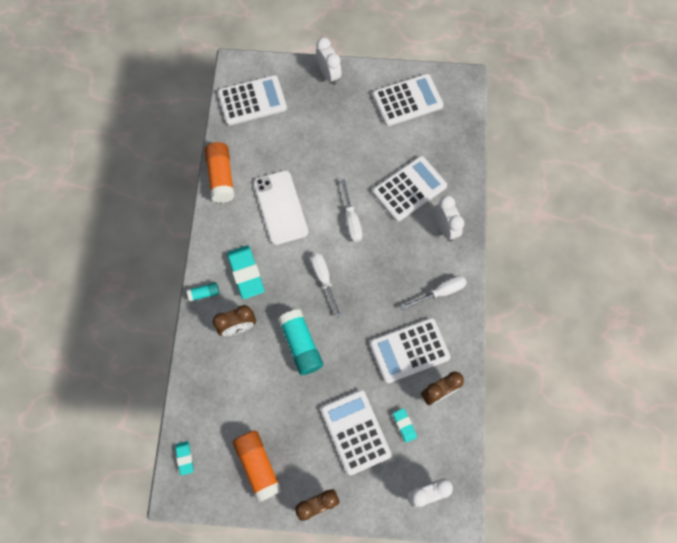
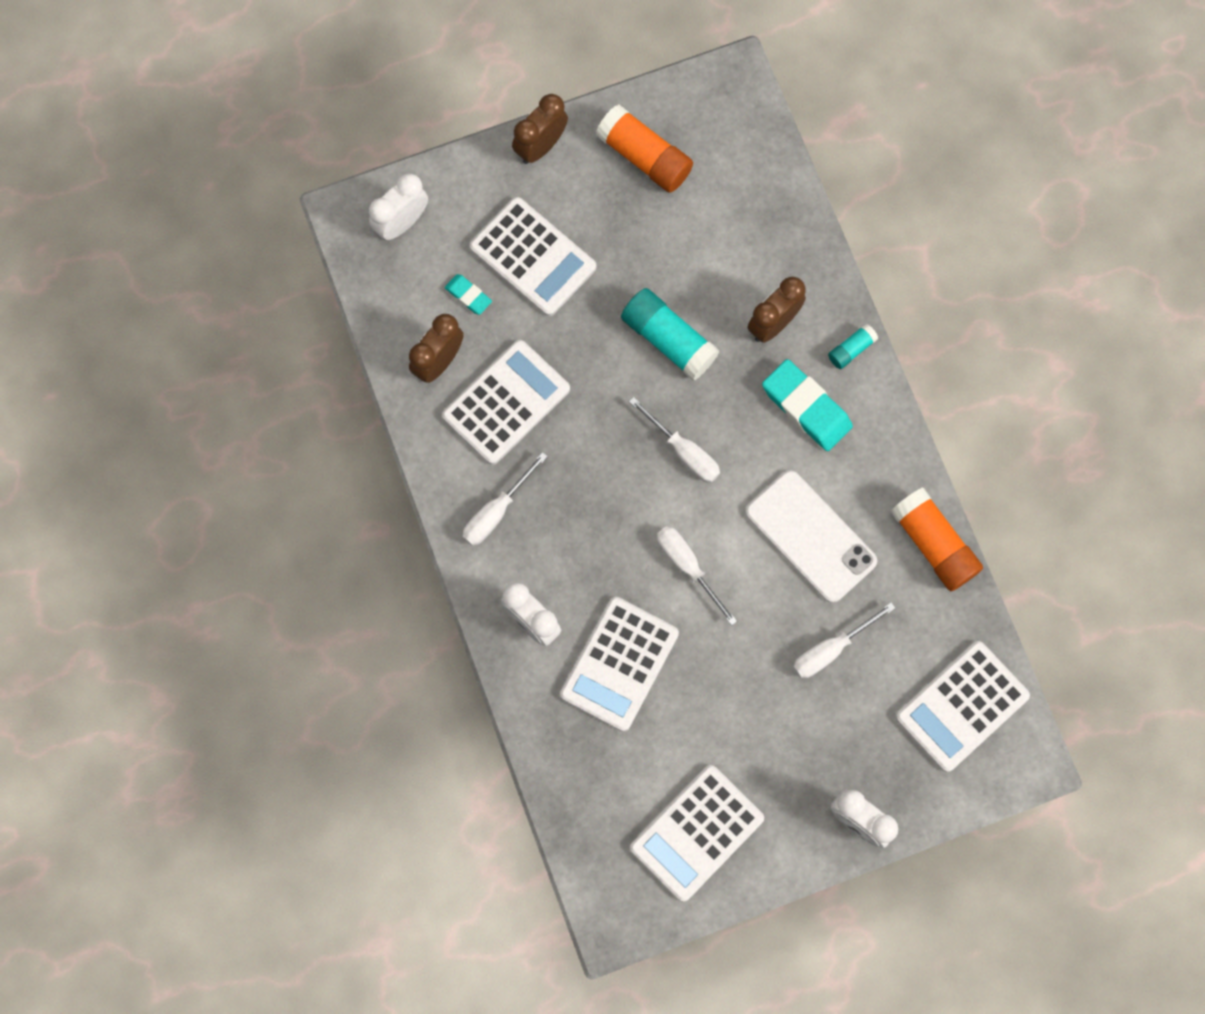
camera: 155 degrees right, 5 degrees up
(185, 458) = (748, 123): turquoise eraser -> none
(300, 151) = (831, 649): none -> white screwdriver

